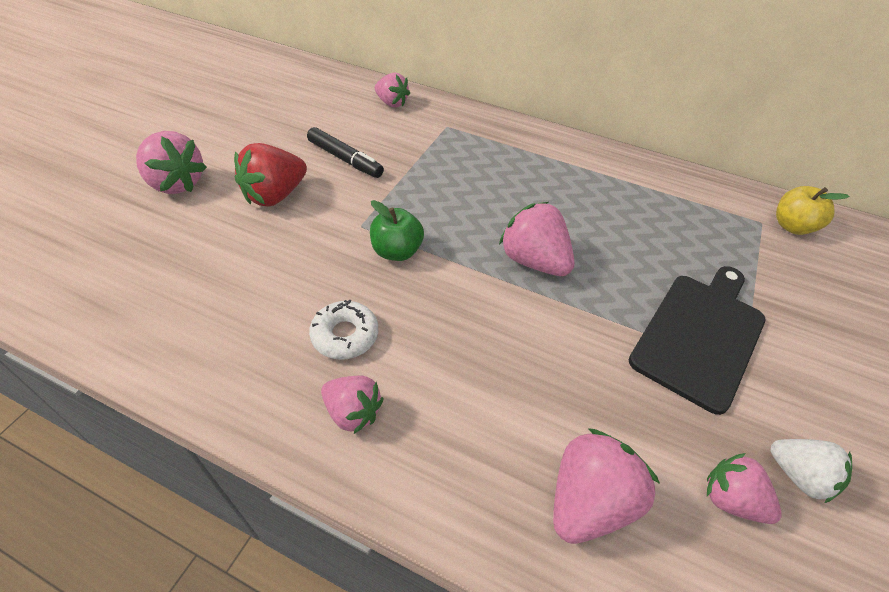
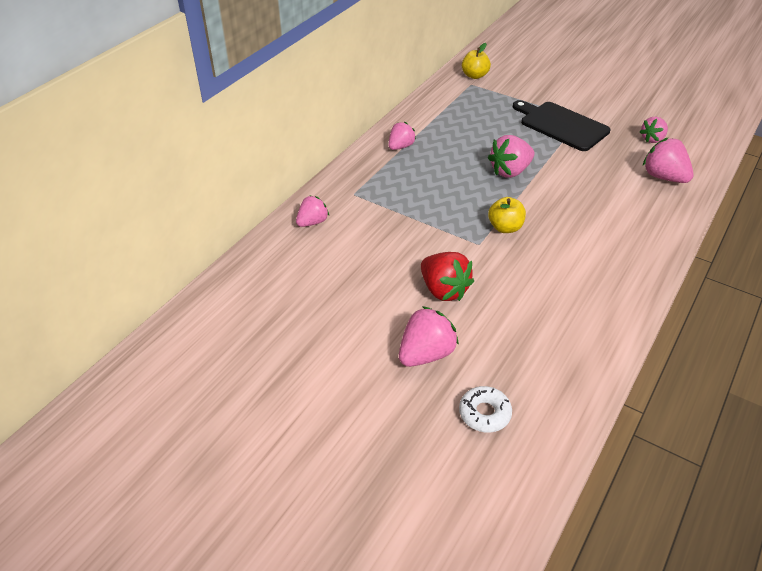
camera: 80 degrees left, 5 degrees down
(345, 159) = (396, 251): black marker -> none
(345, 335) = (581, 252): white donut -> white donut (484, 413)
(353, 412) = (634, 249): pink strawberry -> pink strawberry (401, 146)
(397, 251) = (505, 227): green apple -> yellow apple
(798, 475) = (636, 119): white strawberry -> none

